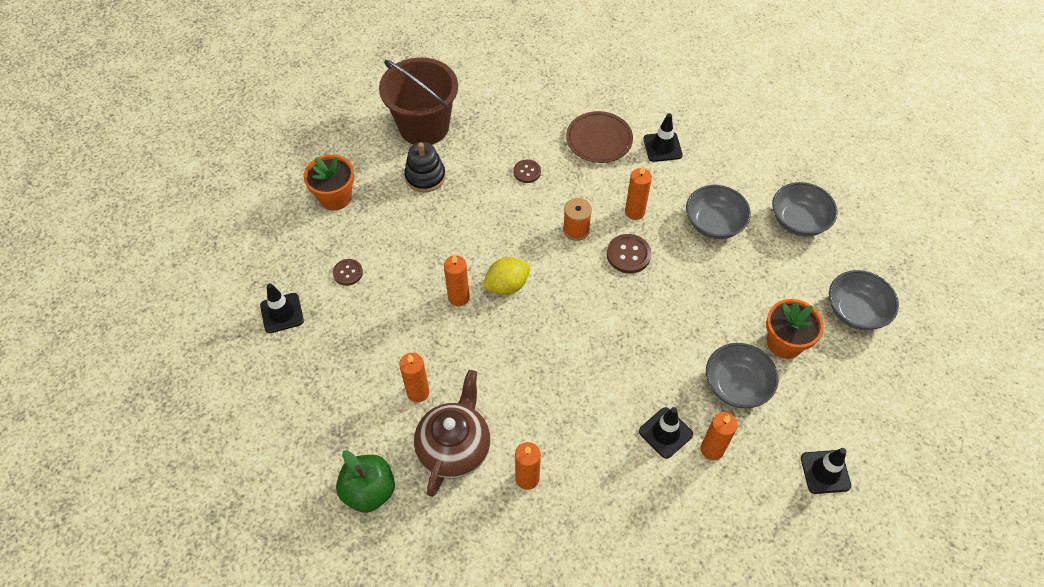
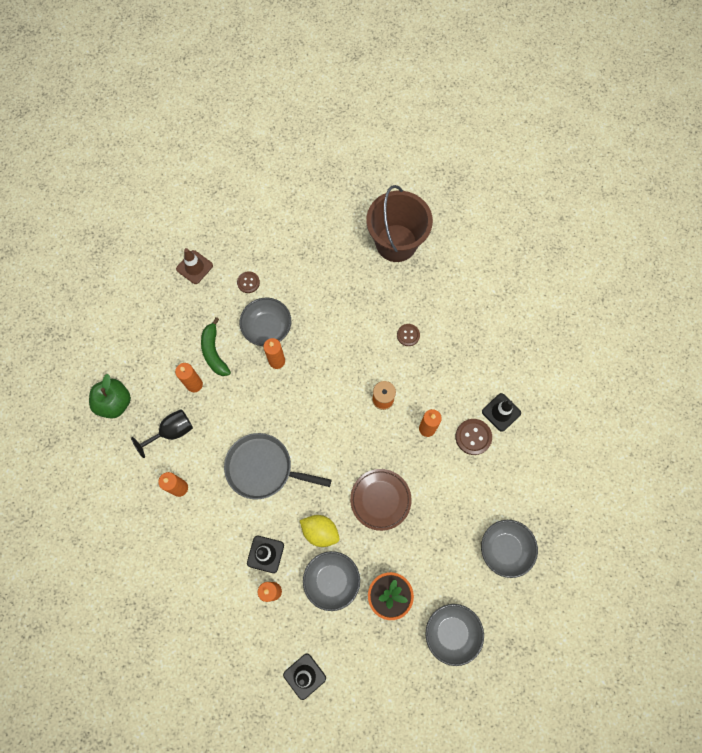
camera: 55 degrees right, 15 degrees up
(282, 313) = (194, 267): black traffic cone -> brown traffic cone
(335, 197) = (298, 232): orange flower pot -> none
(397, 350) = (214, 352): none -> green banana
(425, 176) = (355, 274): black stacking toy -> none
(454, 448) = (172, 431): brown teapot -> black goblet
(506, 285) = (306, 384): yellow lemon -> yellow lemon (320, 531)
(567, 380) = (263, 468): none -> grey pan
(599, 140) = (473, 364): brown plate -> brown plate (380, 499)
(628, 255) = (387, 447): brown button -> brown button (473, 437)
(714, 223) = (457, 489): grey bowl -> grey bowl (267, 328)

